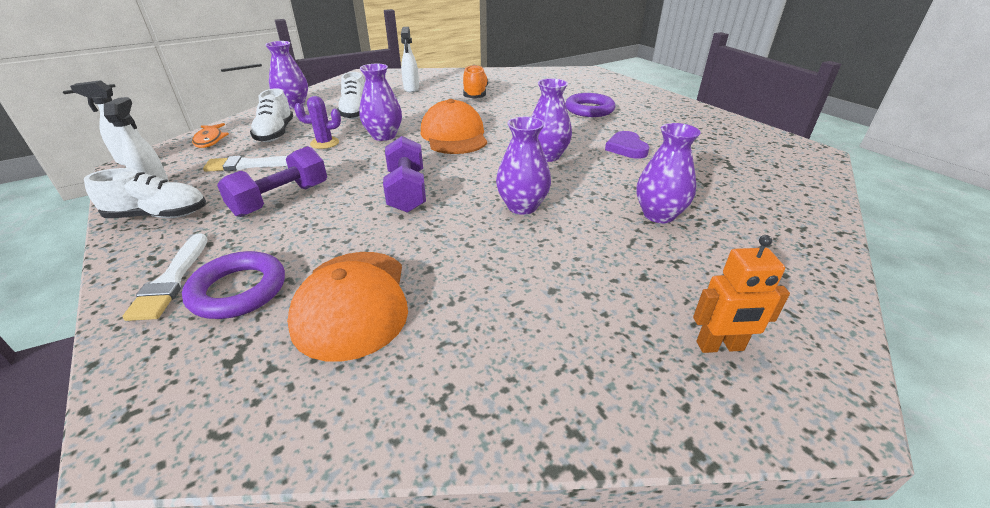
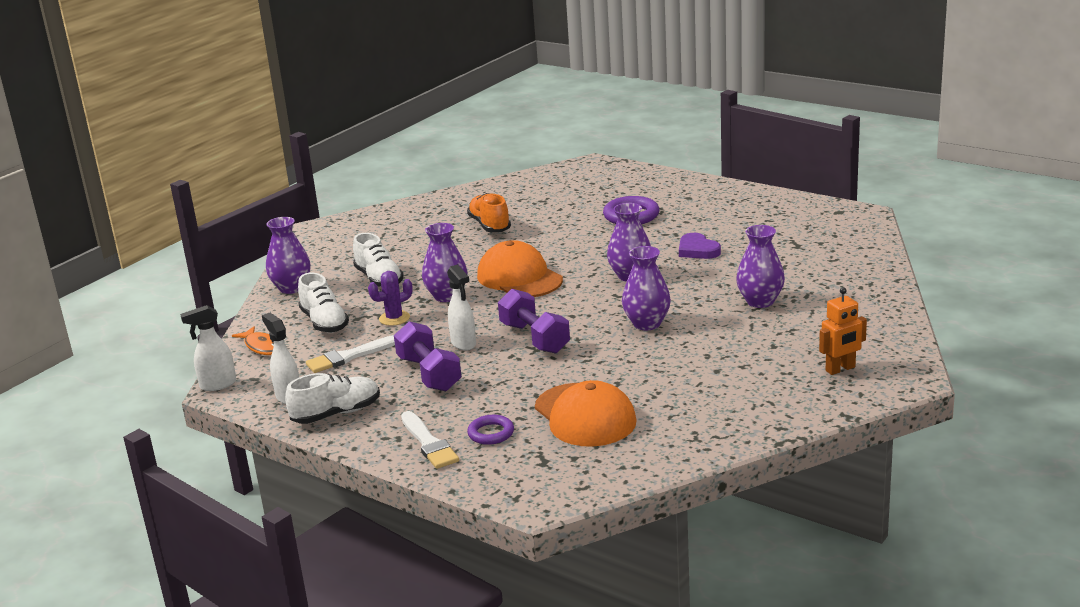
camera: 20 degrees left, 10 degrees down
(238, 290) = (491, 433): purple ring -> purple ring, size x0.63
(281, 199) = (429, 374): purple dumbbell -> purple dumbbell turned 45 degrees counterclockwise
(411, 89) = (405, 235): white spray bottle -> white spray bottle (464, 344)

